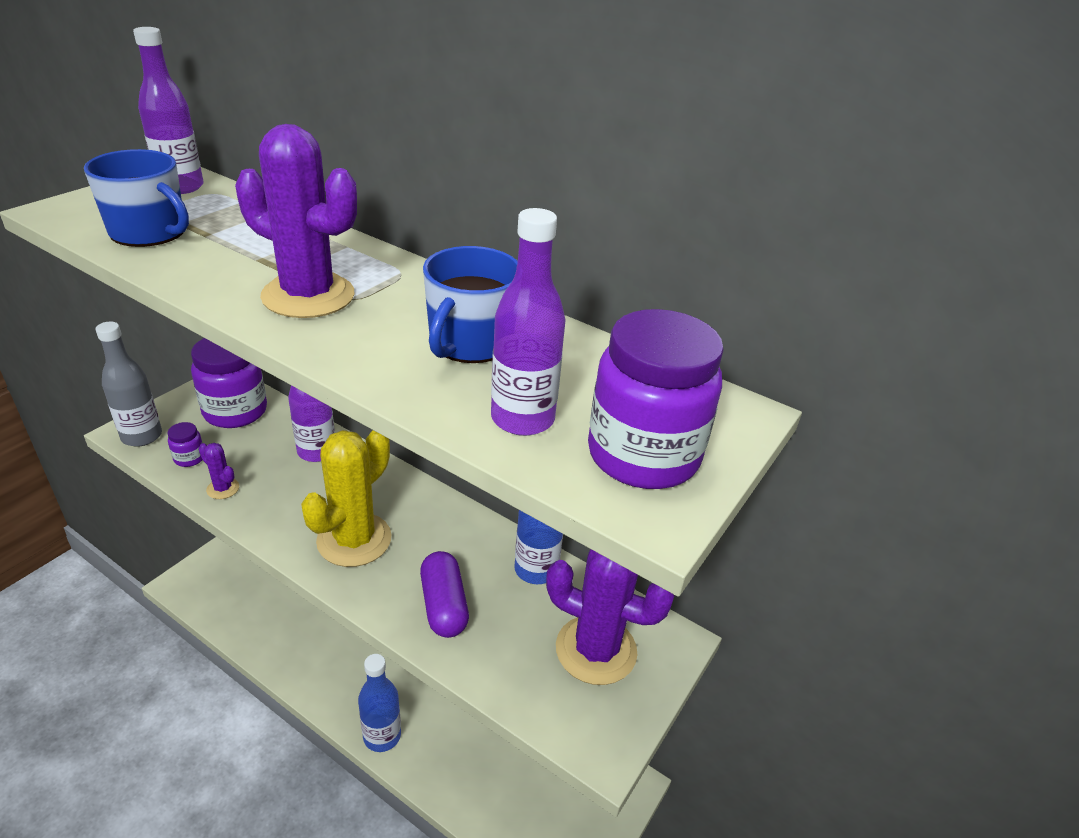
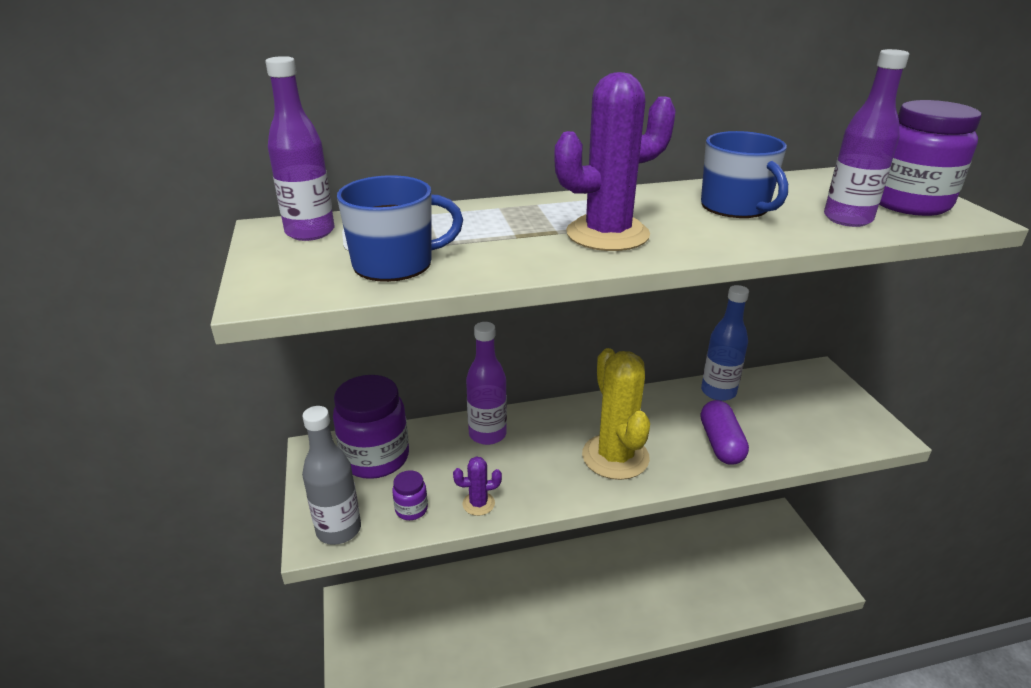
camera: 45 degrees left, 5 degrees down
(382, 736) = (646, 623): blue bottle -> none
(444, 605) = (721, 443): purple capsule -> purple capsule turned 60 degrees clockwise
(596, 650) = (807, 401): purple cactus -> none

